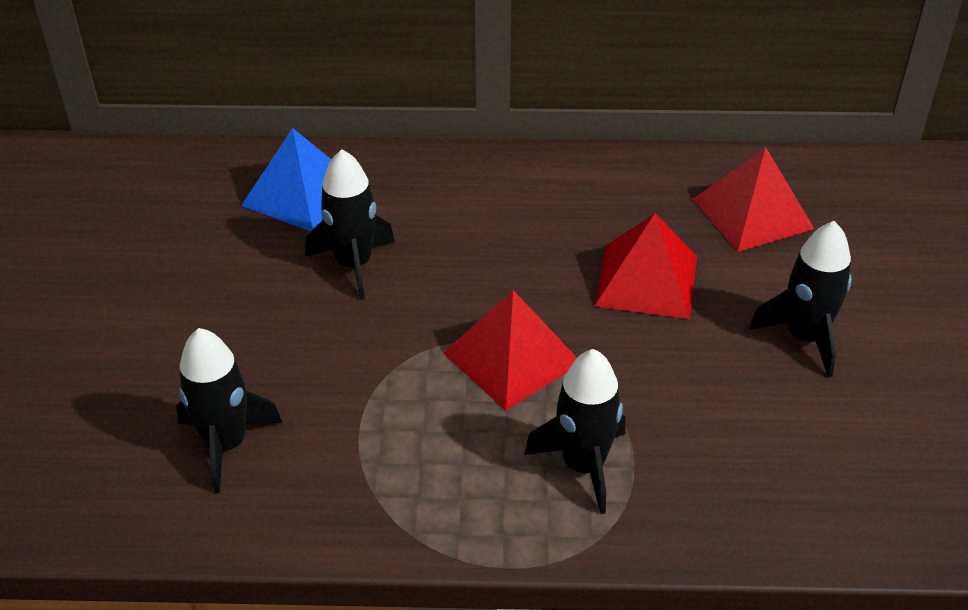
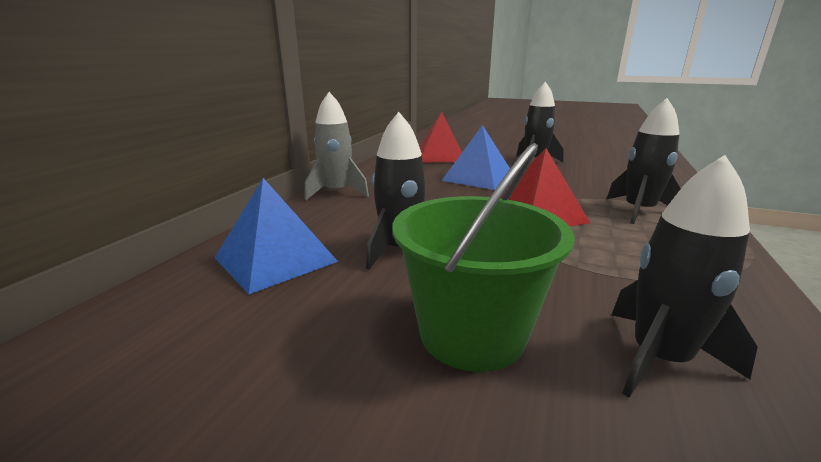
camera: 70 degrees left, 20 degrees down
(226, 338) = (472, 334): none -> green bucket
(496, 166) = (337, 192): none -> grey rocket
(647, 280) = (478, 178): red pyramid -> blue pyramid

